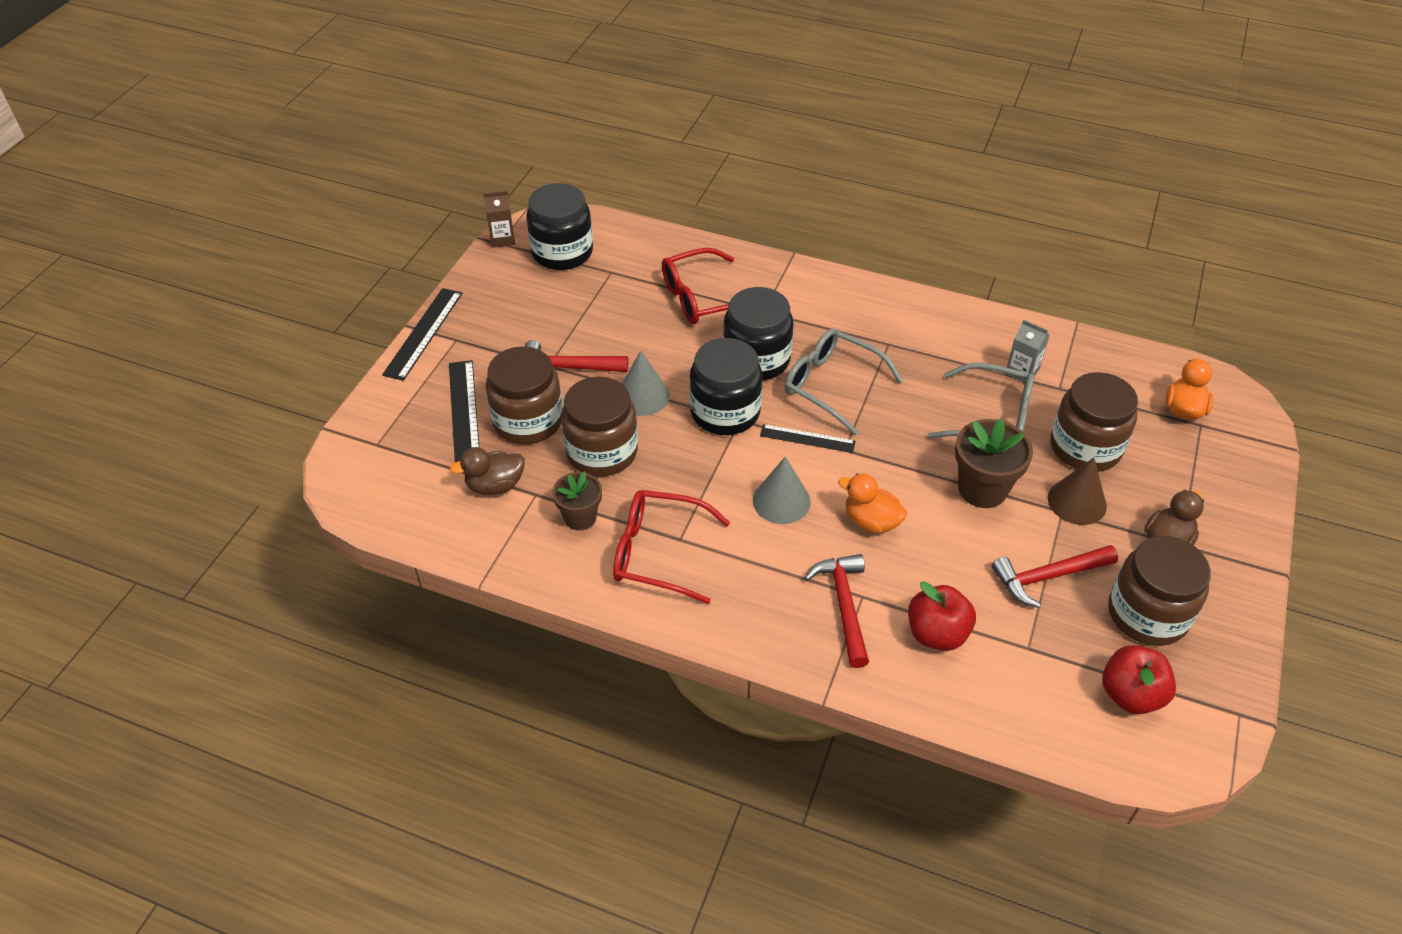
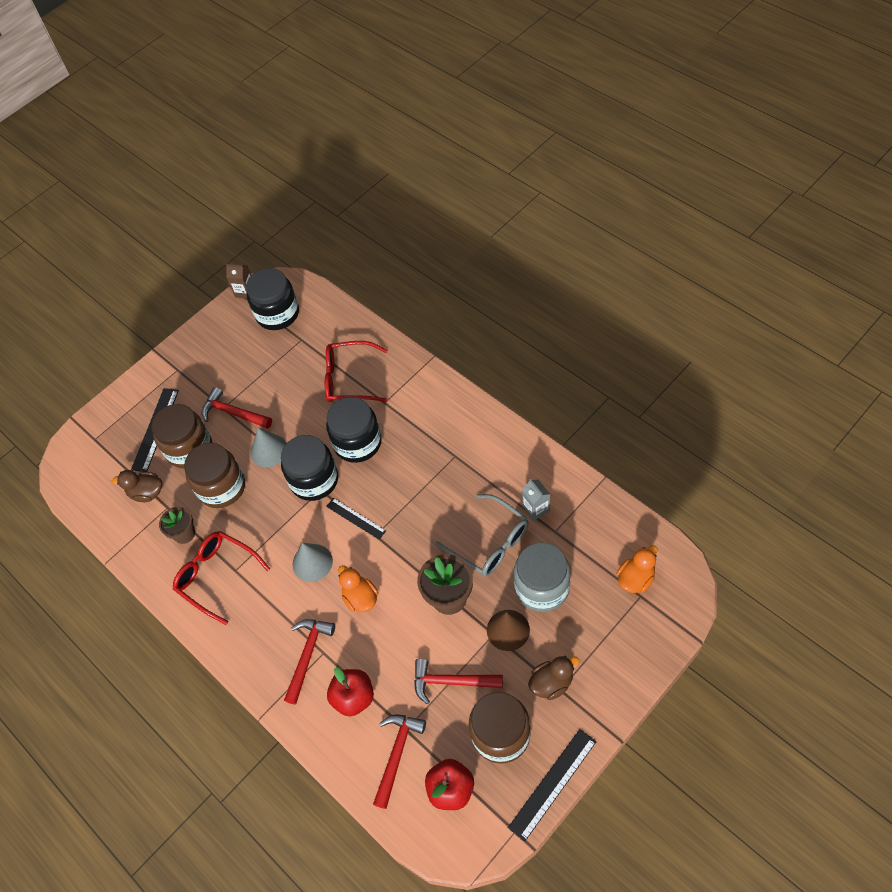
camera: 30 degrees right, 10 degrees up
(423, 333) = (160, 358): black ruler -> black ruler (552, 783)
(832, 385) = (396, 480): grey glasses -> none
(1036, 679) = (397, 754): none -> red hammer
(1085, 447) = (542, 587): brown jar -> grey jar

